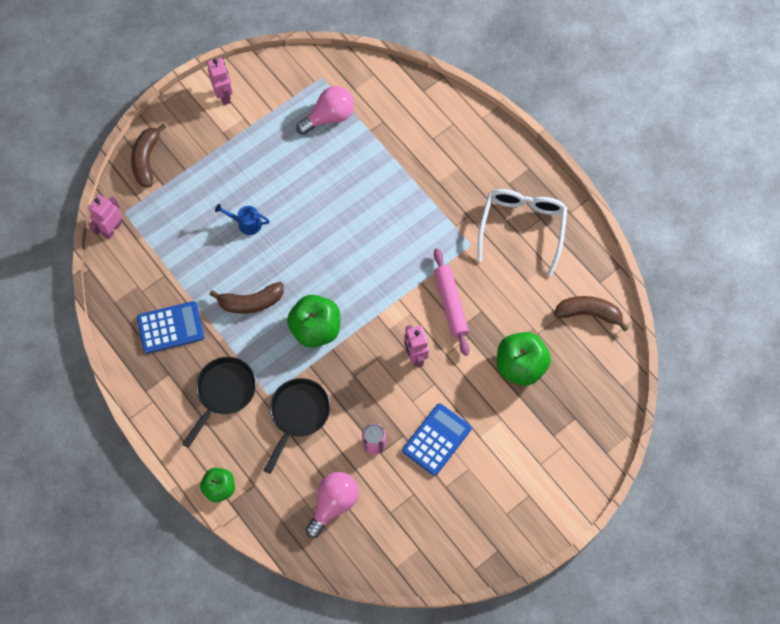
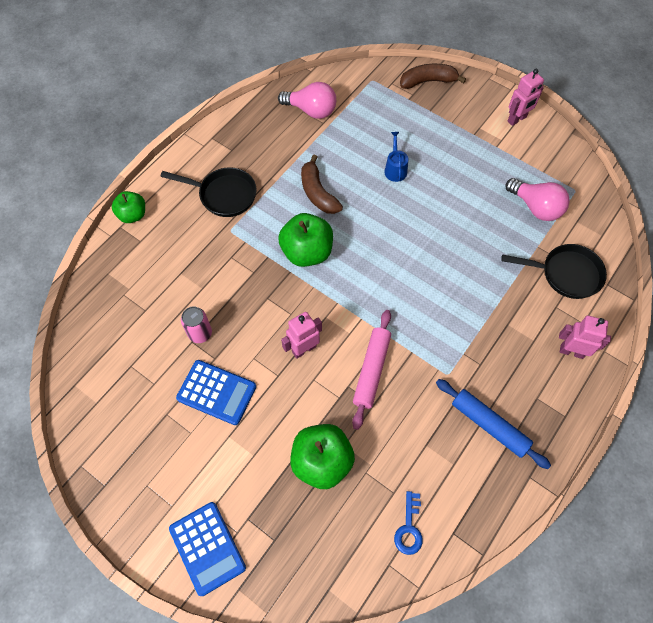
camera: 75 degrees right, 5 degrees down
(112, 229) = (353, 76): pink robot -> pink robot (571, 351)
(170, 327) = (275, 140): blue calculator -> blue calculator (207, 548)
(298, 414) = (216, 259): black pan -> black pan (566, 274)
(333, 504) = (132, 312): pink light bulb -> pink light bulb (311, 110)
(451, 304) = (372, 370): pink rolling pin -> pink rolling pin turned 45 degrees counterclockwise
(522, 227) = (489, 425): white glasses -> blue rolling pin
(588, 313) = (409, 528): brown banana -> blue key

